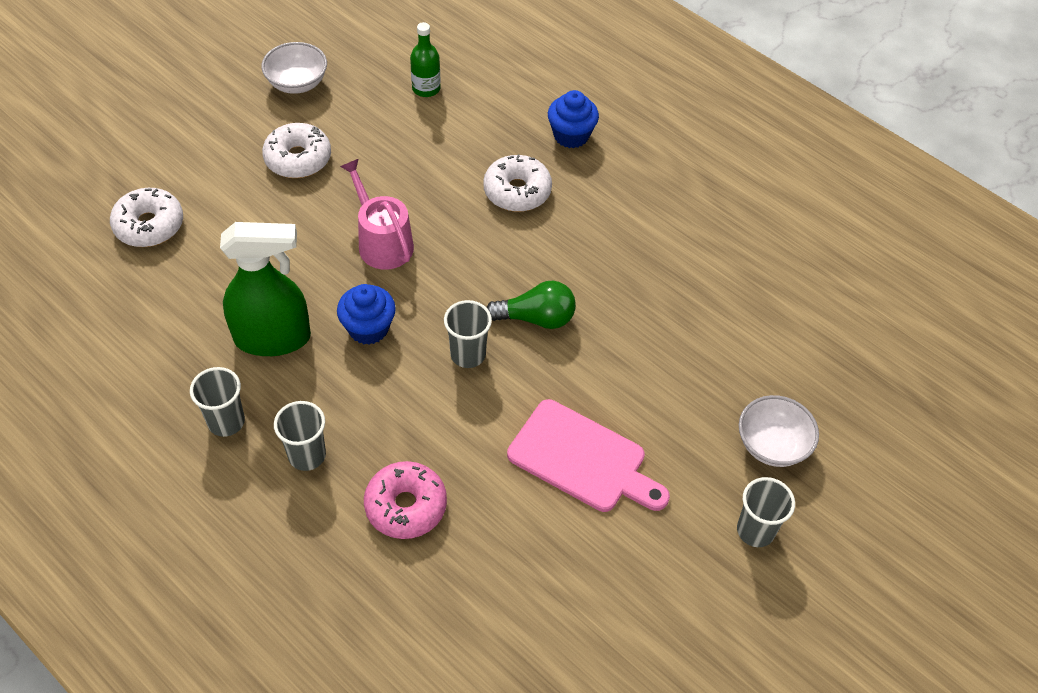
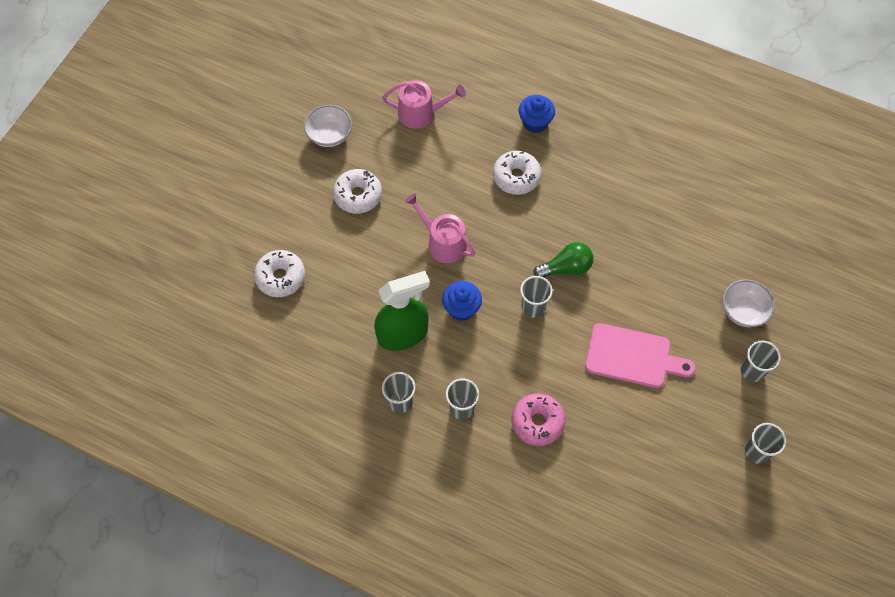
camera: 15 degrees left, 10 degrees up
(426, 88) = (421, 113): green bottle -> pink watering can
(720, 648) = (757, 452): none -> grey cup

